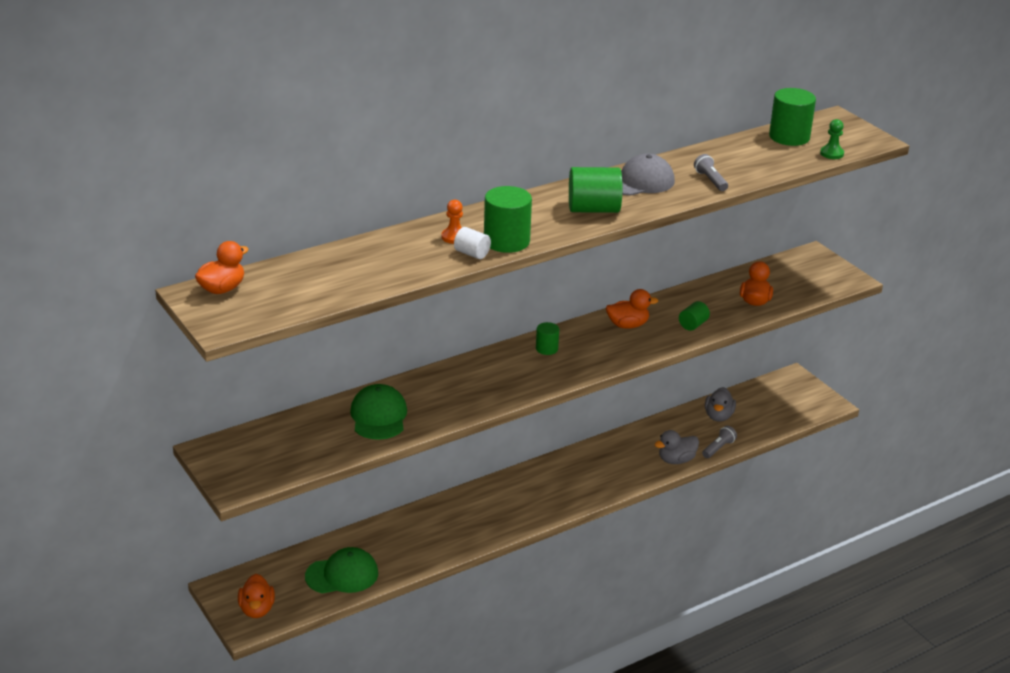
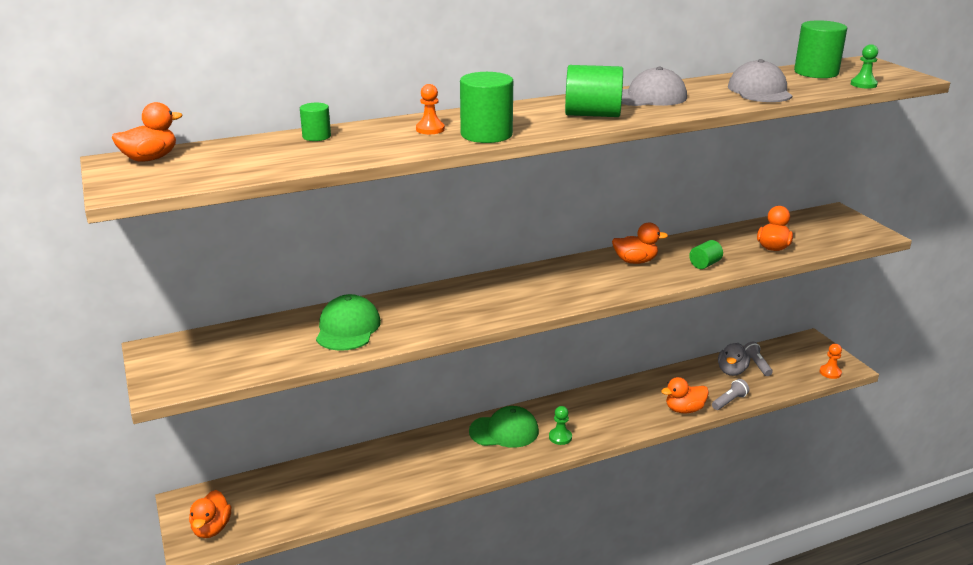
camera: 10 degrees right, 5 degrees down
(342, 575) = (312, 499): green cap -> green cap (504, 431)
(472, 254) = (443, 142): white cylinder -> none
(546, 349) = (545, 277): green cylinder -> green cylinder (316, 136)
(562, 497) = (560, 437): none -> green pawn
(676, 460) = (684, 409): grey duck -> orange duck
(710, 180) = (727, 99): grey flashlight -> grey flashlight (756, 364)
(739, 167) = (759, 91): none -> grey cap
(813, 411) = (830, 372): none -> orange pawn

